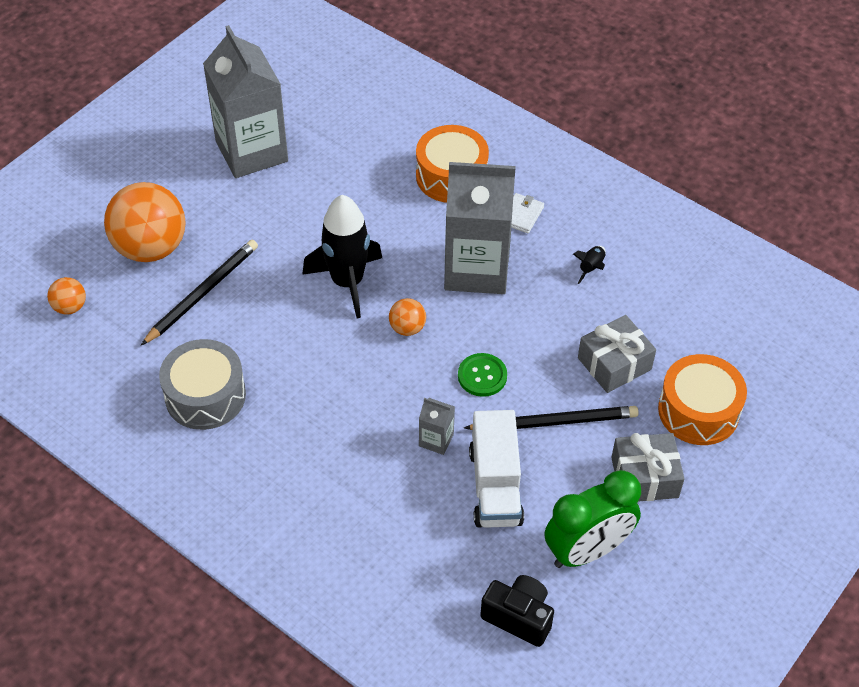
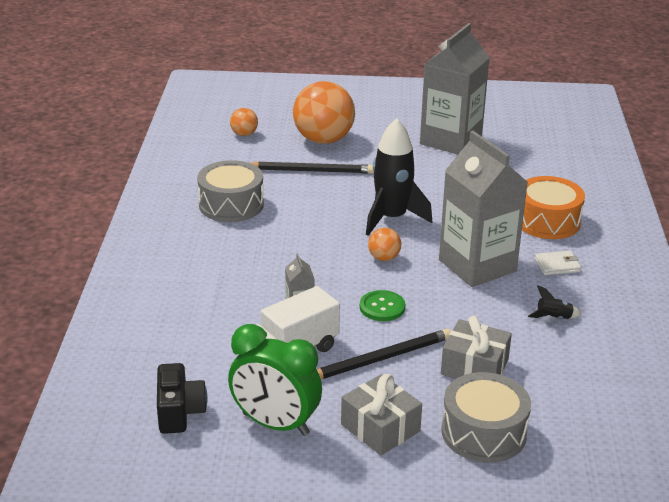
camera: 55 degrees right, 20 degrees down
(554, 422) = (380, 359): black pencil -> black pencil turned 75 degrees counterclockwise
(698, 411) = (483, 432): orange drum -> grey drum

